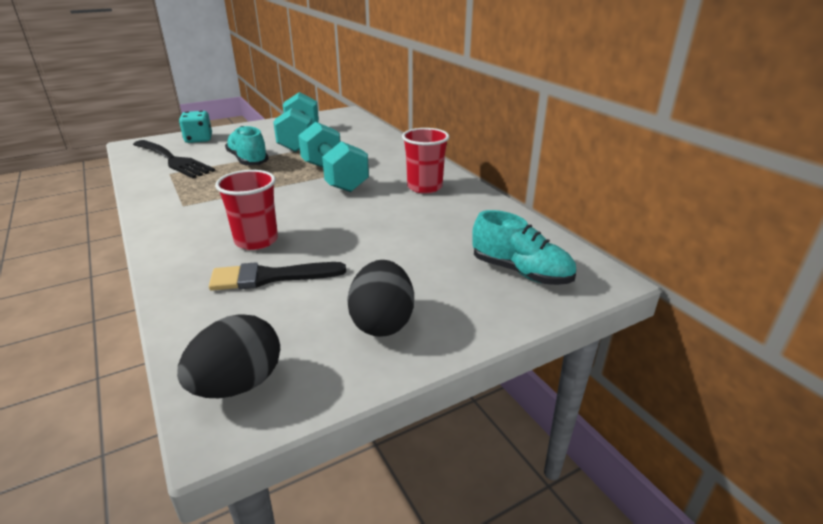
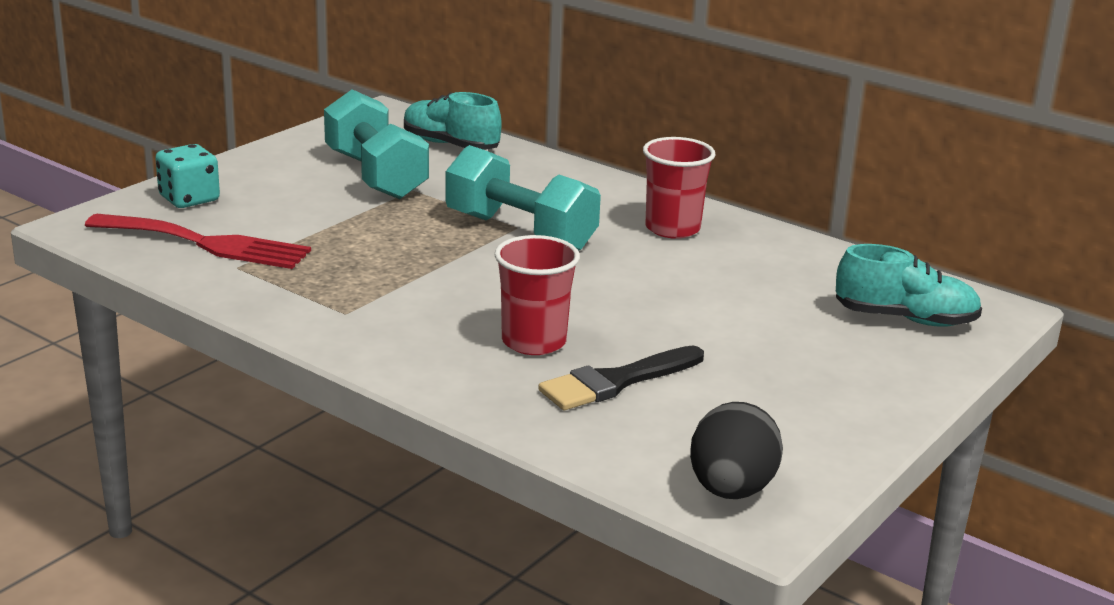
camera: 25 degrees left, 5 degrees down
(173, 160) = (206, 243): black fork -> red fork
(248, 160) = (341, 225): turquoise shoe -> turquoise shoe (450, 145)
(382, 323) = (811, 402): black egg -> none

